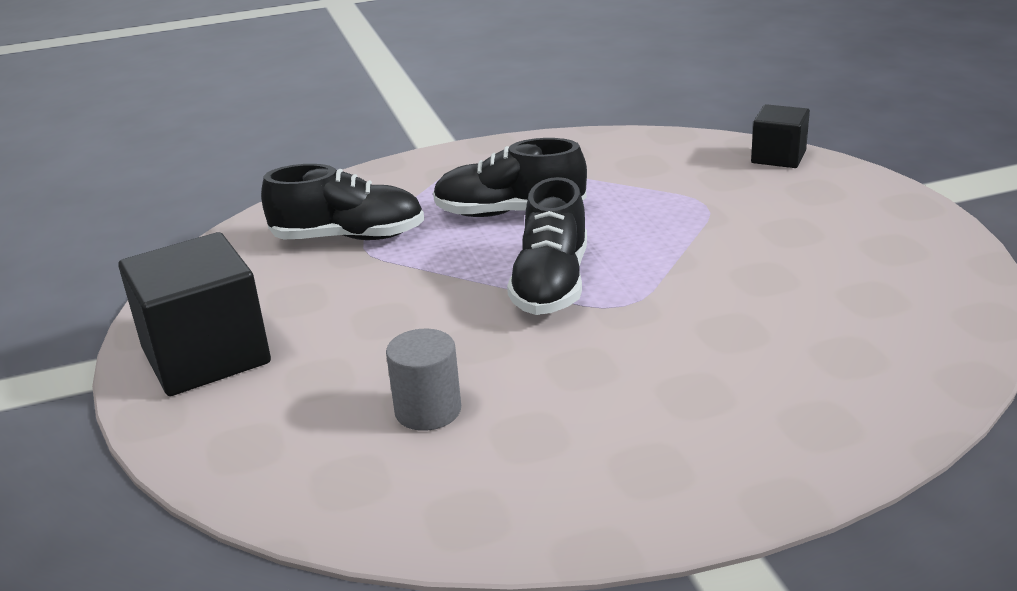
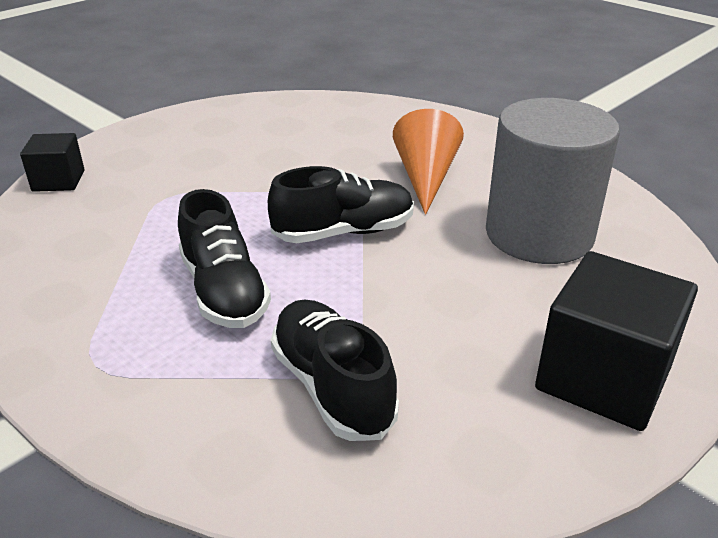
camera: 120 degrees left, 5 degrees up
(428, 410) = (539, 234): grey cylinder -> grey cylinder, size x2.21
(634, 370) = (425, 177): none -> orange cone

